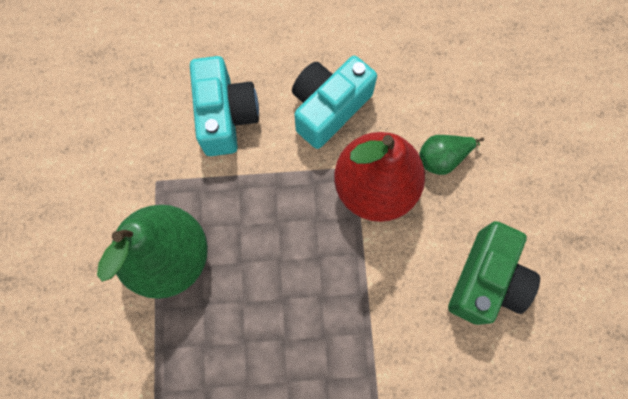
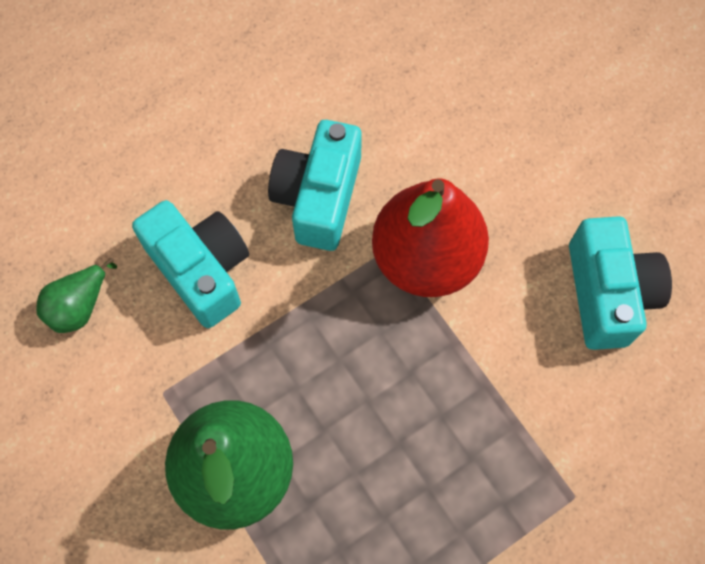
camera: 30 degrees left, 5 degrees down
(442, 158) = (481, 186): green pear -> green pear (79, 306)
(486, 280) = (608, 293): green camera -> turquoise camera

